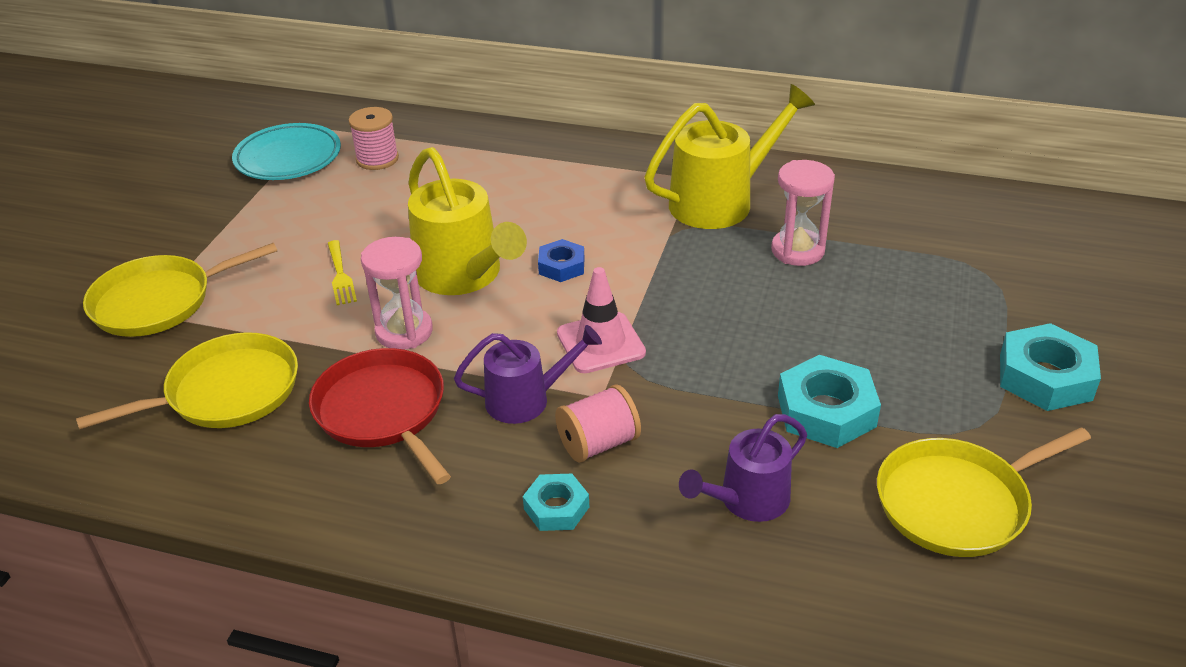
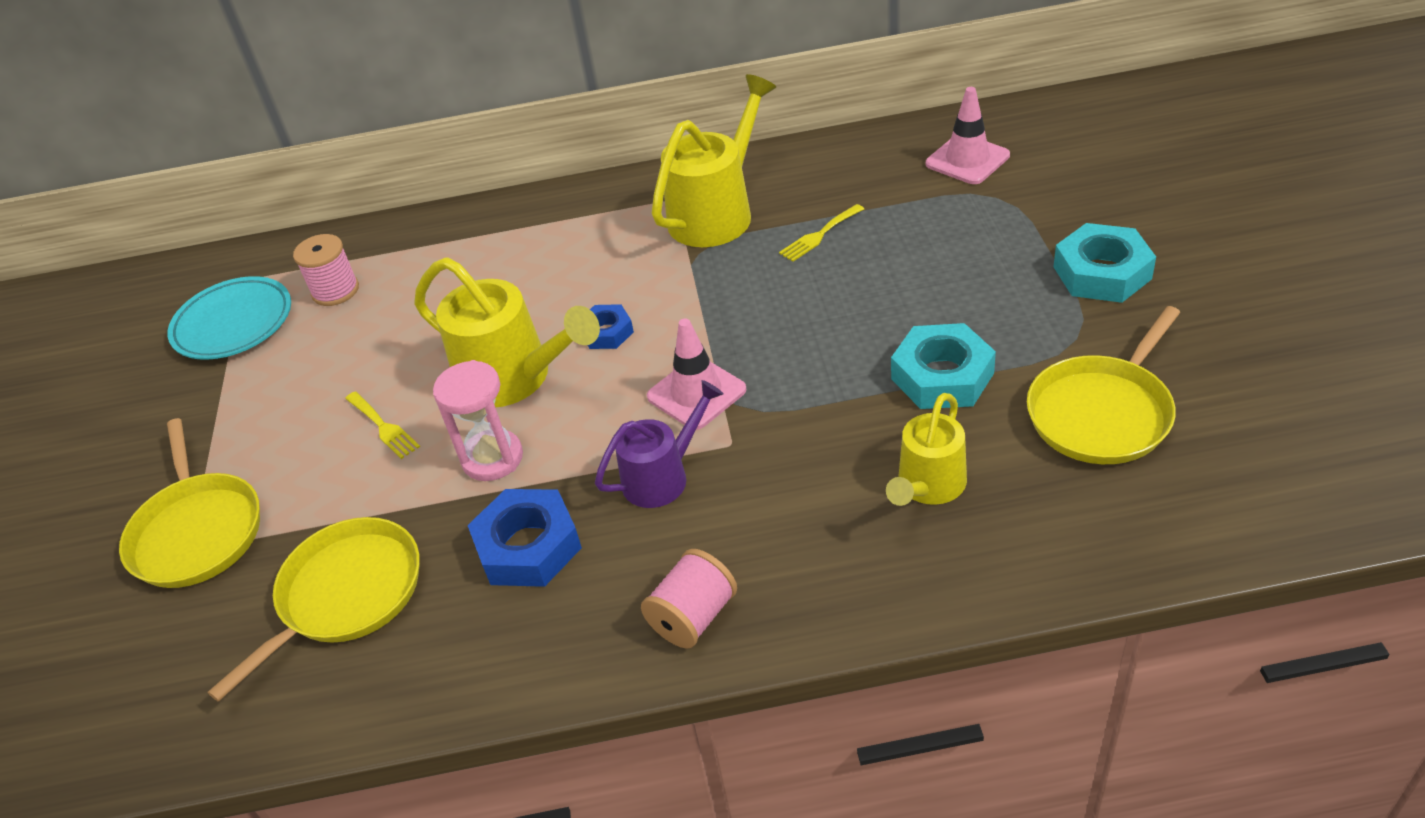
camera: 20 degrees left, 5 degrees up
(159, 301) = (197, 531): yellow pan -> yellow pan turned 60 degrees counterclockwise
(383, 412) = (528, 546): red pan -> blue nut
(556, 508) = (762, 567): turquoise nut -> none
(598, 444) = (760, 490): pink spool -> pink spool (693, 617)
(746, 501) = (928, 487): purple watering can -> yellow watering can
(797, 250) = (819, 235): pink hourglass -> yellow fork
(981, 232) = (967, 160): none -> pink traffic cone

